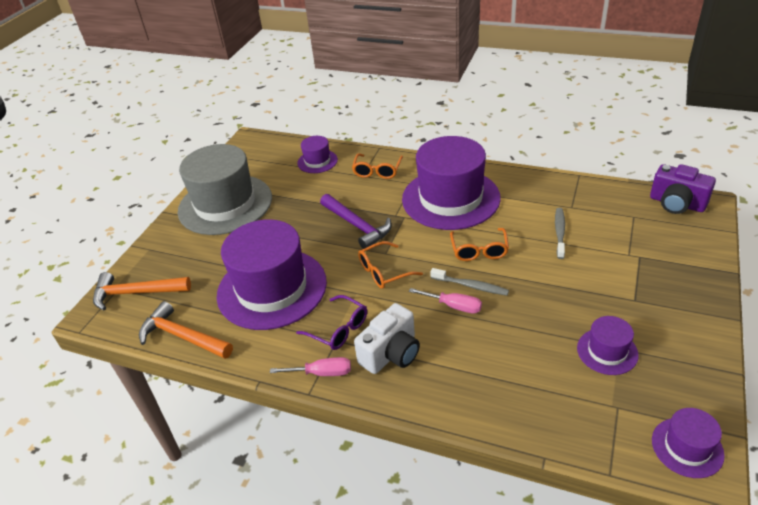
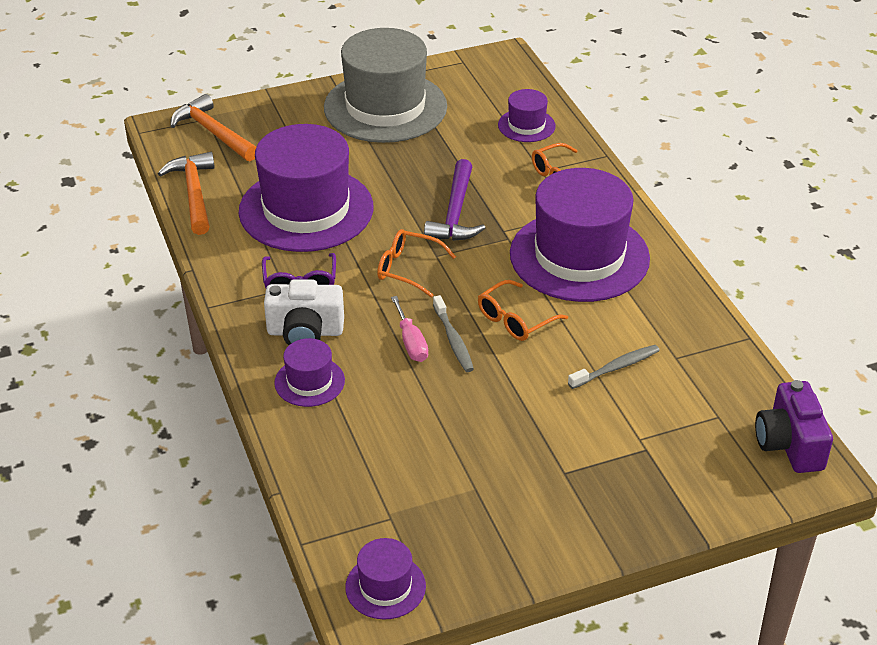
camera: 45 degrees right, 0 degrees up
(322, 373) = (238, 301): pink screwdriver -> none
(607, 351) = (461, 481): purple hat -> purple hat (309, 382)

